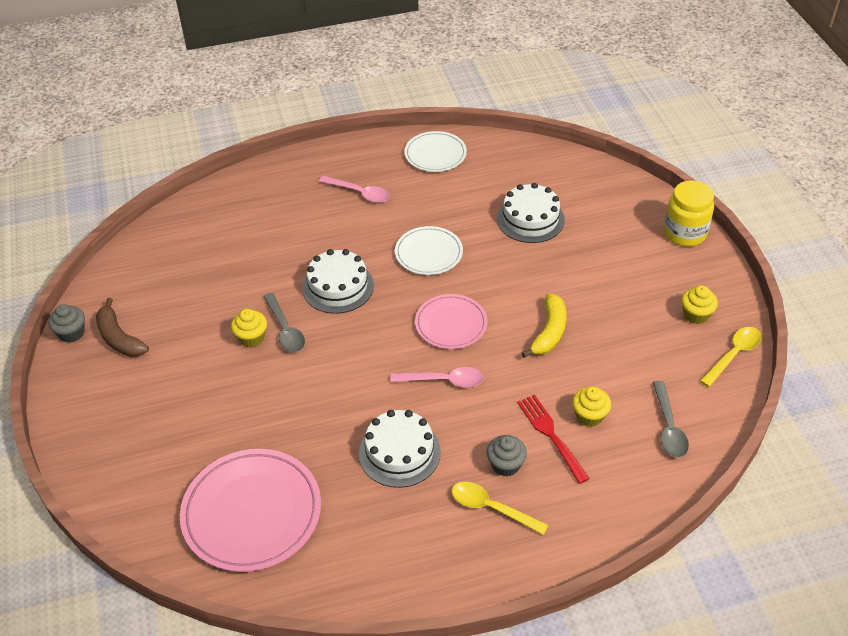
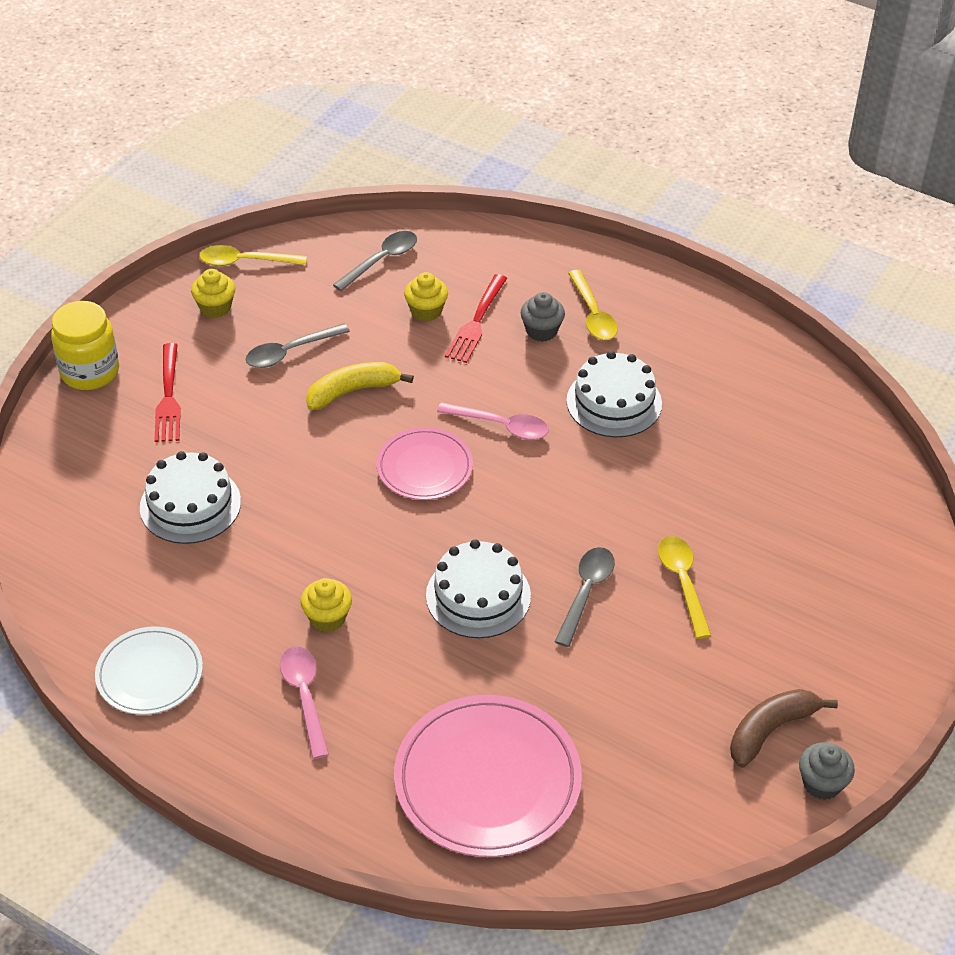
camera: 135 degrees left, 0 degrees up
(119, 338) = (771, 730): brown banana -> brown banana turned 135 degrees counterclockwise
(238, 375) = (682, 582): none -> yellow spoon
(251, 338) = (629, 612): yellow cupcake -> yellow cupcake (327, 618)
(252, 513) = (791, 452): pink plate -> pink plate (487, 780)
(428, 253) = (341, 554): white plate -> none
(444, 380) = (501, 426): pink spoon -> pink spoon turned 150 degrees clockwise
(616, 325) = (290, 352): none -> grey spoon
(629, 253) = (168, 396): none -> red fork

